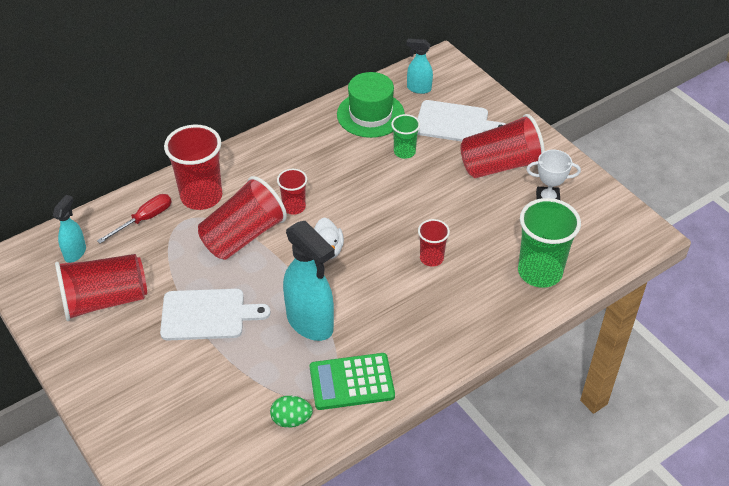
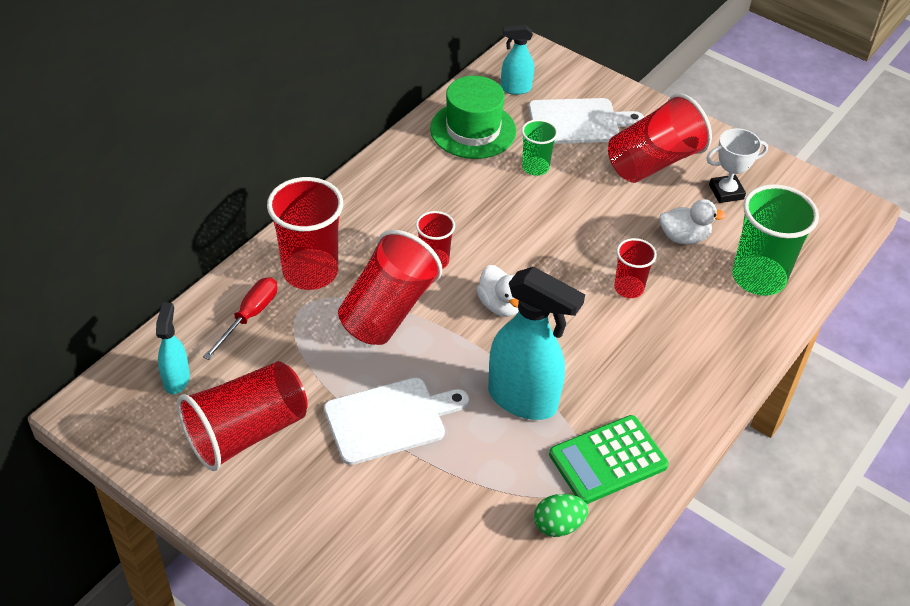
camera: 20 degrees left, 0 degrees up
(495, 228) = (684, 237): none -> white duck

